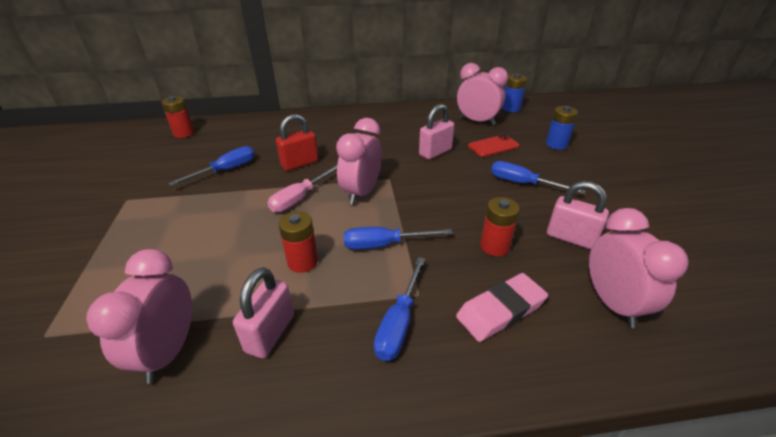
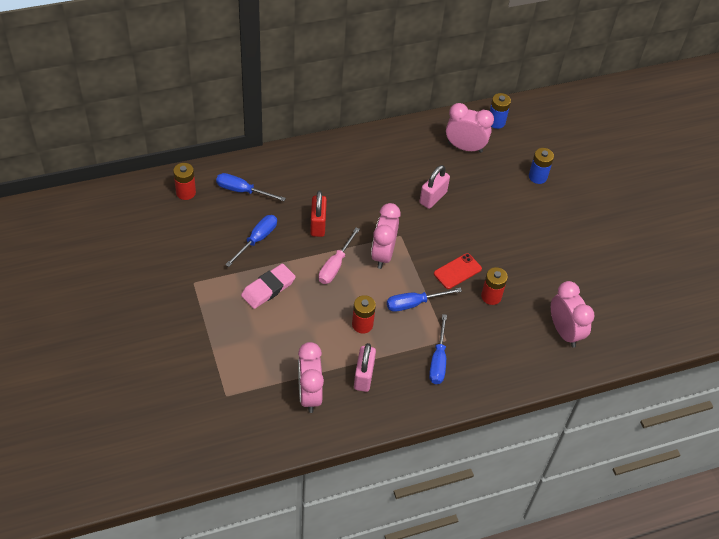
camera: 15 degrees left, 15 degrees up
(299, 163) = (318, 225): red padlock -> red padlock turned 45 degrees counterclockwise
(493, 146) = (483, 184): red phone -> red phone (457, 271)
(501, 310) = (498, 345): pink eraser -> pink eraser (268, 288)
(522, 183) = (509, 230): blue screwdriver -> blue screwdriver (242, 191)
(570, 238) = (543, 283): pink padlock -> none

